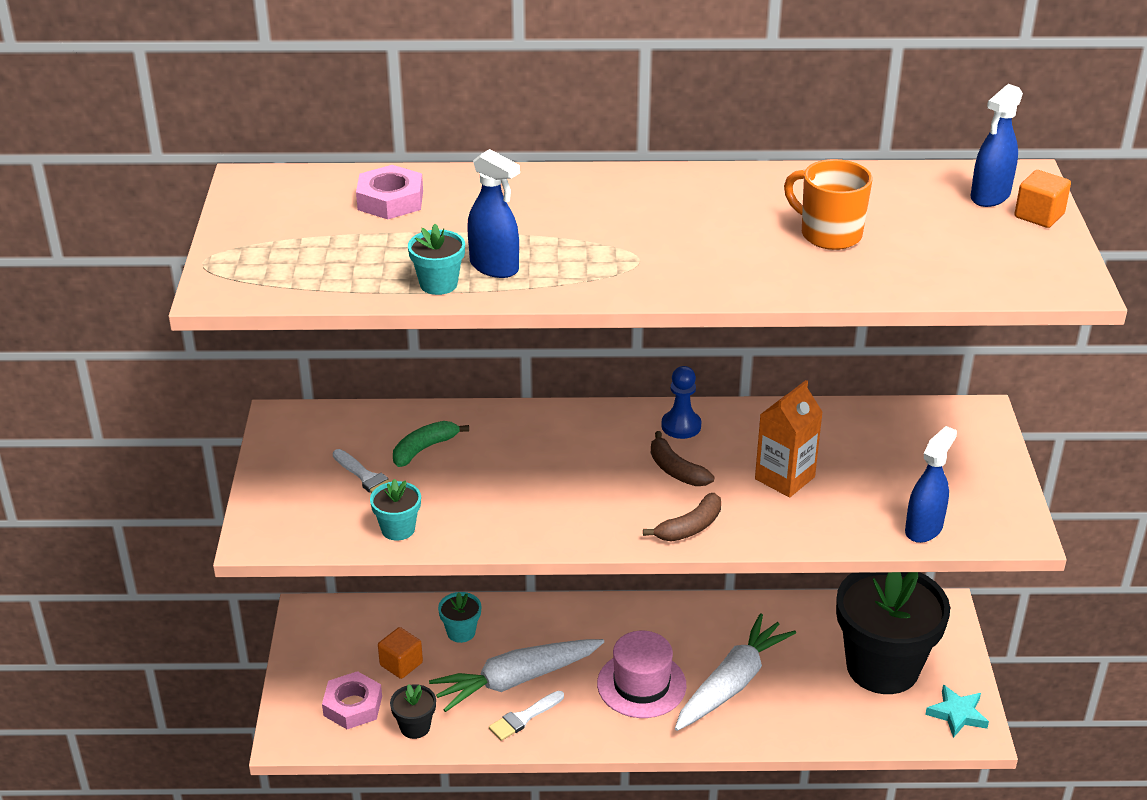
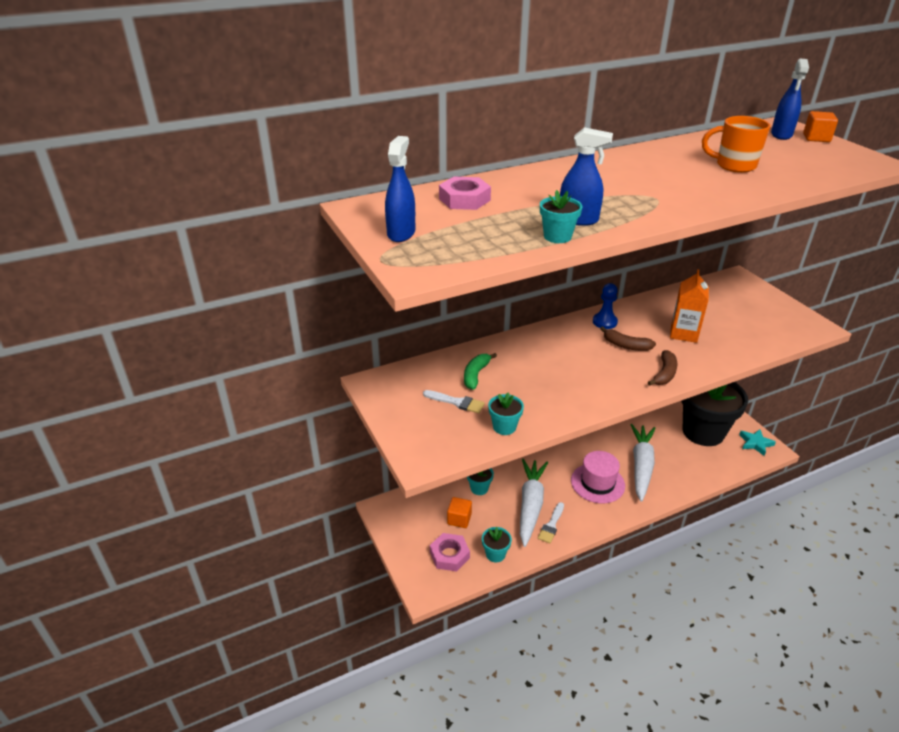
camera: 25 degrees left, 0 degrees up
(415, 727) = (495, 554): black flower pot -> turquoise flower pot
(516, 680) = (530, 505): white carrot -> white carrot turned 150 degrees clockwise
(924, 529) = (775, 338): blue spray bottle -> blue spray bottle (401, 233)

